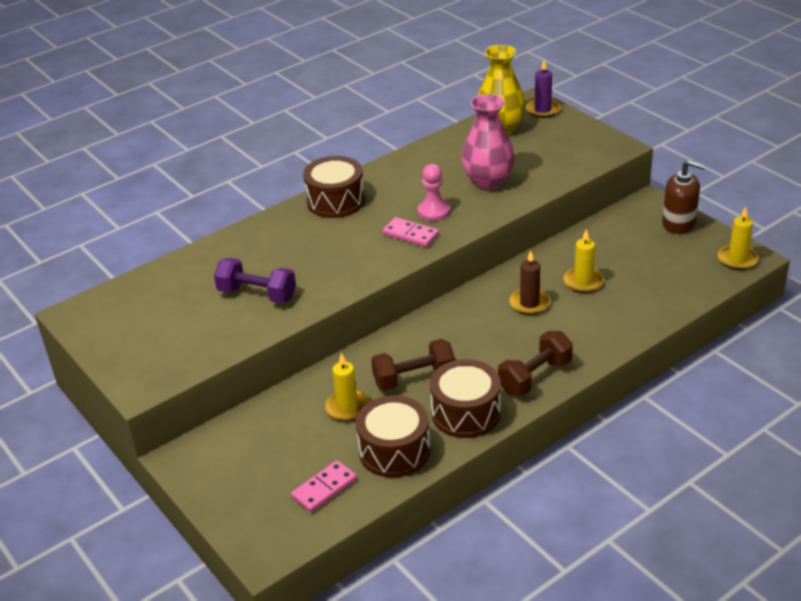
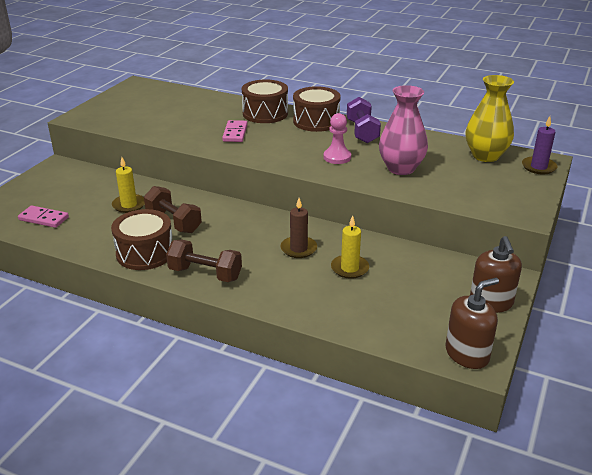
camera: 60 degrees right, 5 degrees down
(257, 294) = (188, 124): purple dumbbell -> purple dumbbell (362, 132)
(394, 451) = (91, 234): brown drum -> brown drum (265, 113)
(410, 234) = (299, 156): pink domino -> pink domino (235, 133)
(737, 259) = (467, 354): yellow candle -> brown soap dispenser

